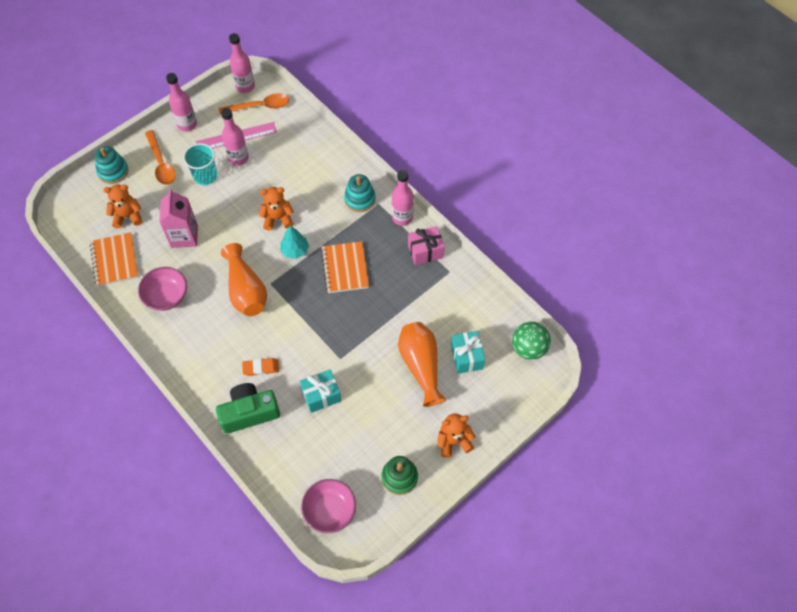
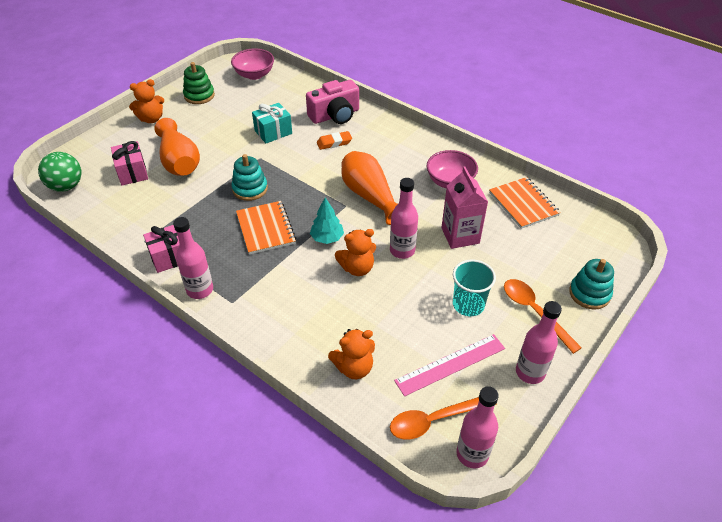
camera: 170 degrees right, 15 degrees down
(128, 216) = (537, 246): orange teddy bear -> orange teddy bear (354, 367)
(238, 158) = (434, 334): pink bottle -> pink bottle (402, 250)
(249, 413) = (335, 115): green camera -> pink camera
(360, 199) = (257, 304): turquoise stacking toy -> turquoise stacking toy (250, 189)
(467, 357) = (132, 172): turquoise gift -> pink gift

